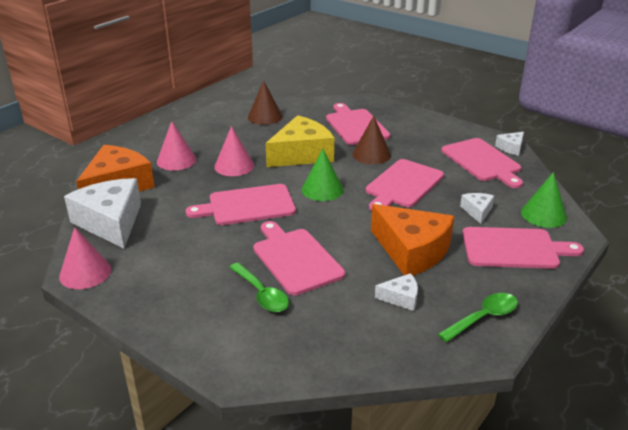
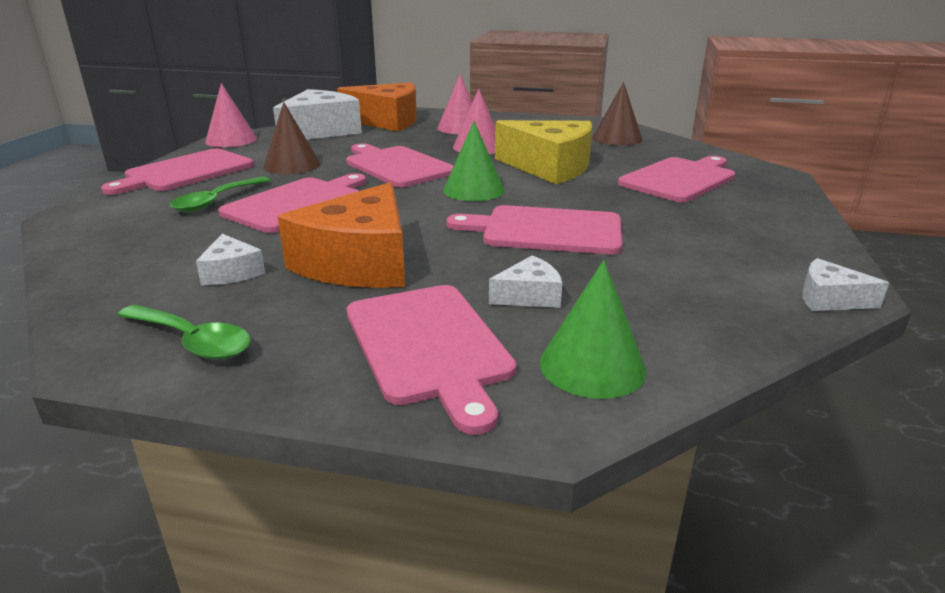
camera: 65 degrees right, 5 degrees down
(371, 154) = (609, 199): brown cone -> brown cone (292, 165)
(482, 161) = (722, 278): pink cutting board -> pink cutting board (186, 172)

